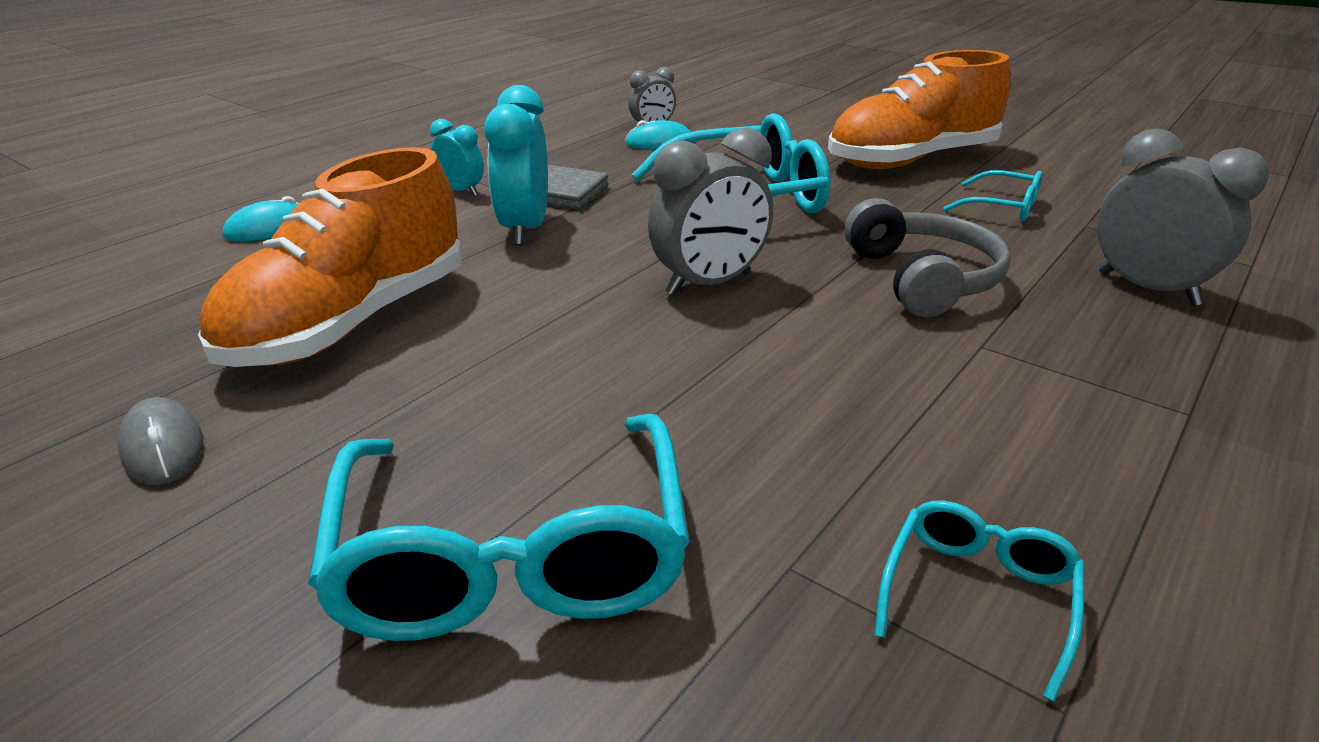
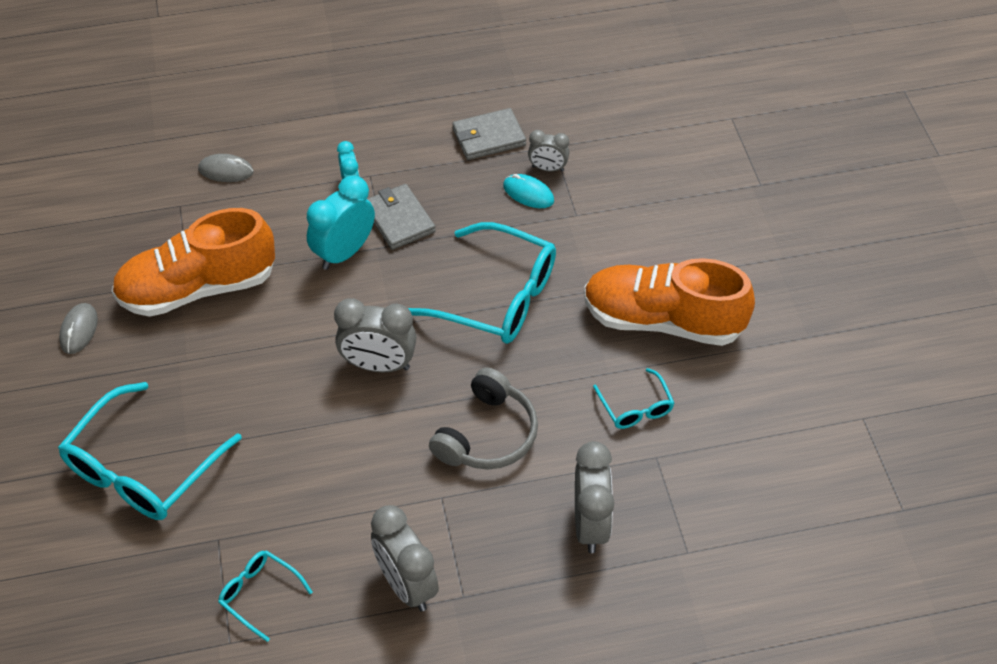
camera: 40 degrees right, 20 degrees up
(270, 229) = (226, 171): turquoise mouse -> grey mouse
(565, 130) = (488, 137): none -> grey wallet
(978, 595) = (259, 594): turquoise glasses -> turquoise glasses turned 120 degrees counterclockwise
(1118, 444) = (406, 585): none -> grey clock

